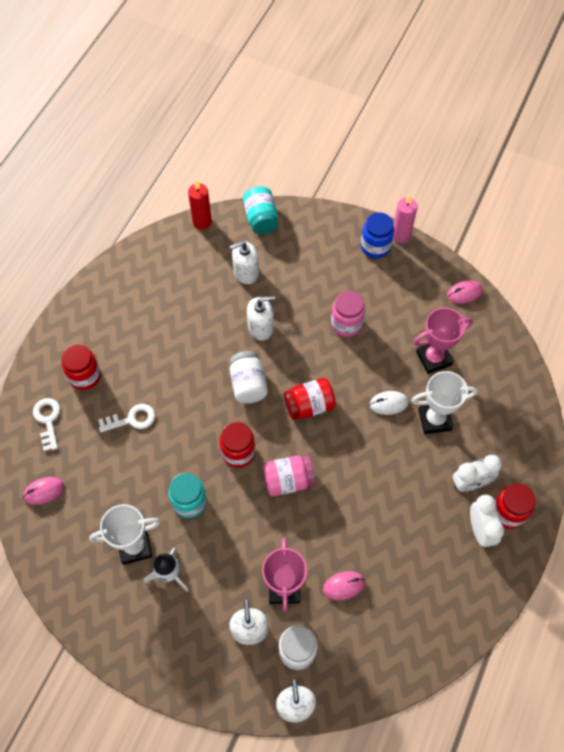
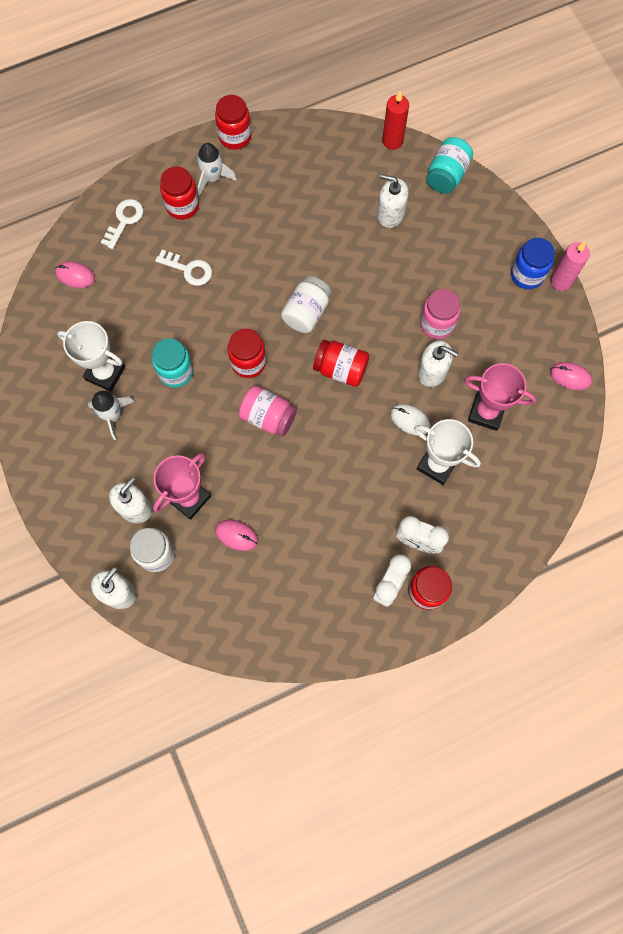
camera: 40 degrees right, 10 degrees up
(81, 298) = (235, 136): none -> red jar
(91, 339) = (213, 178): none -> white rocket
(261, 327) = (360, 272): white soap dispenser -> white soap dispenser (432, 371)

